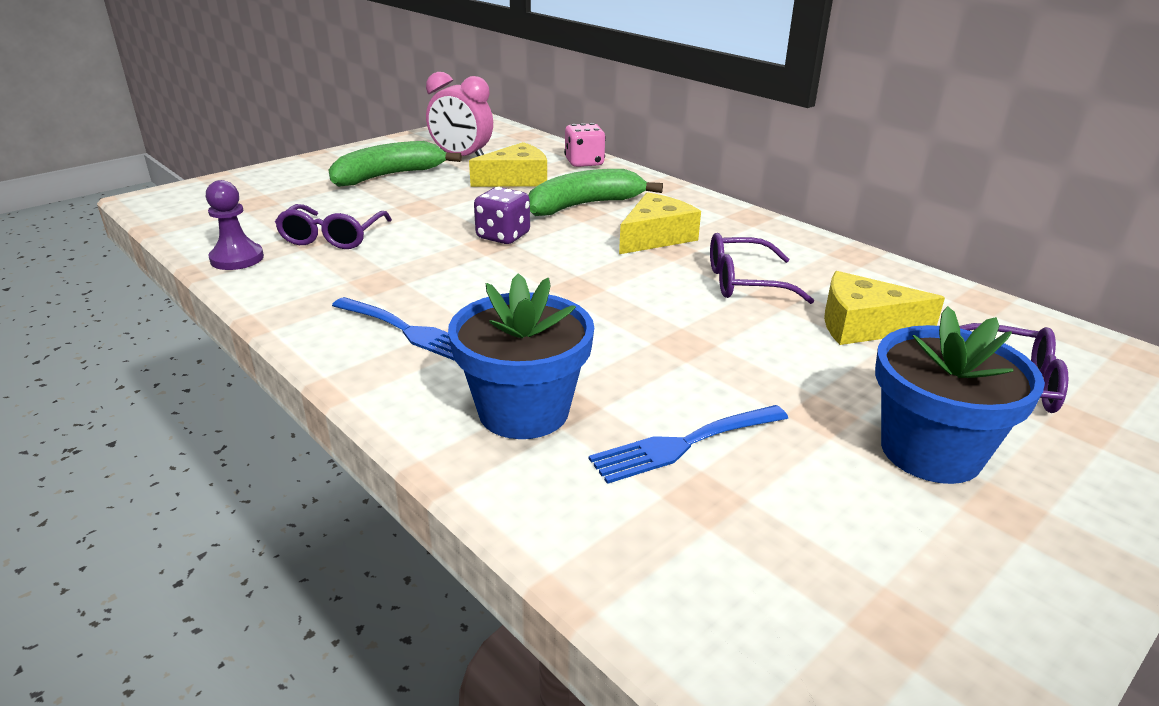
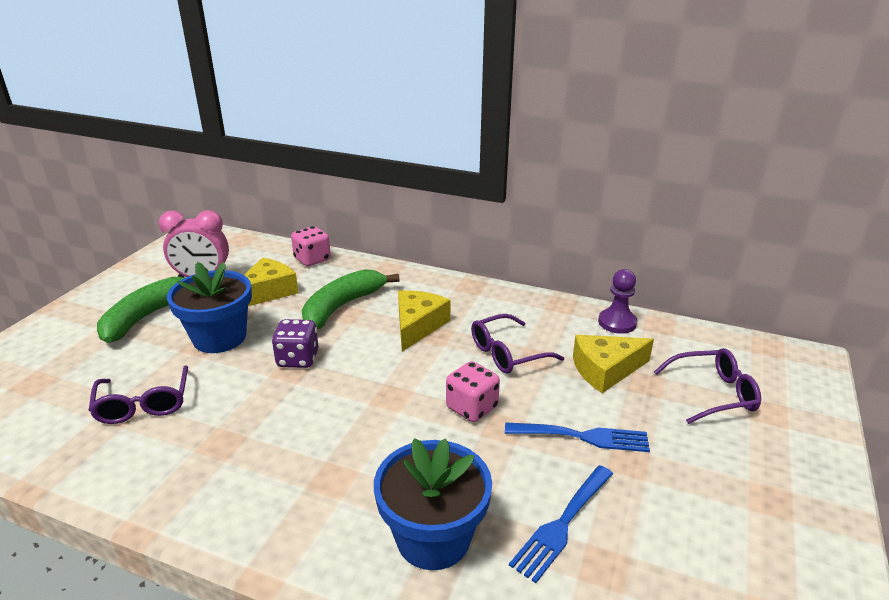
camera: 25 degrees left, 0 degrees up
(237, 258) = (64, 459): purple pawn -> purple pawn (617, 322)
(408, 331) = (286, 489): blue fork -> blue fork (583, 437)
(660, 318) = (472, 407): none -> pink dice
(930, 451) = (707, 468): blue flower pot -> blue flower pot (219, 338)

